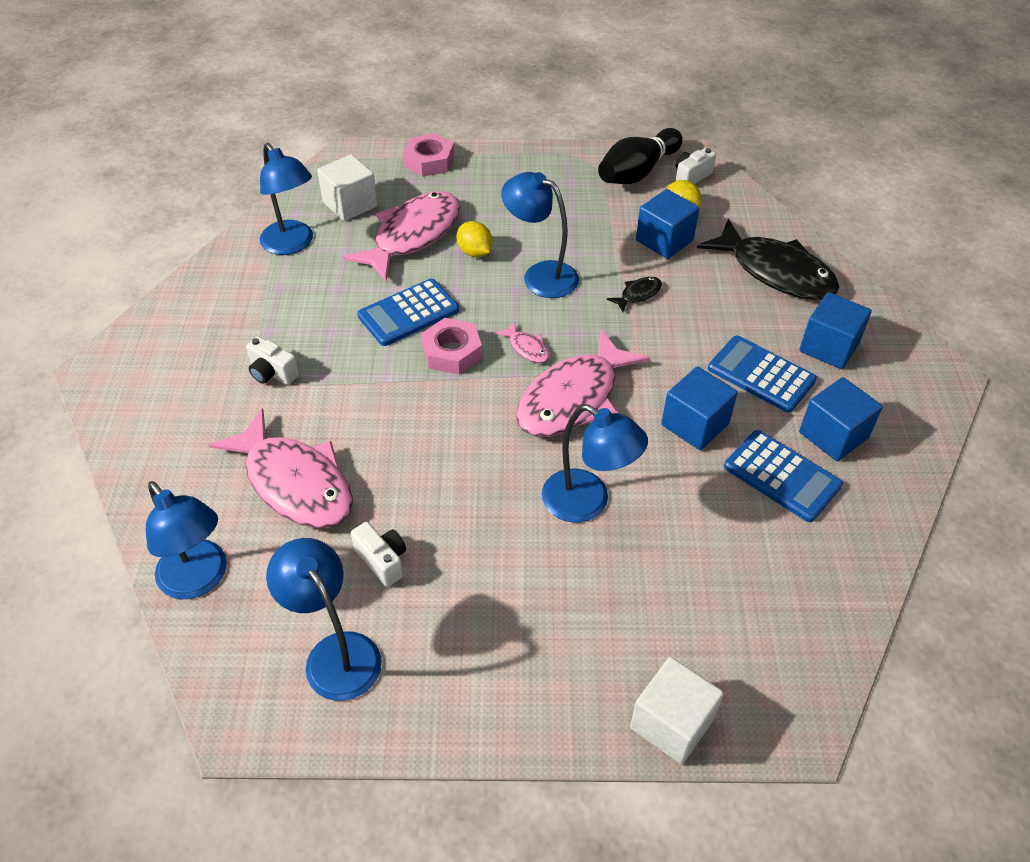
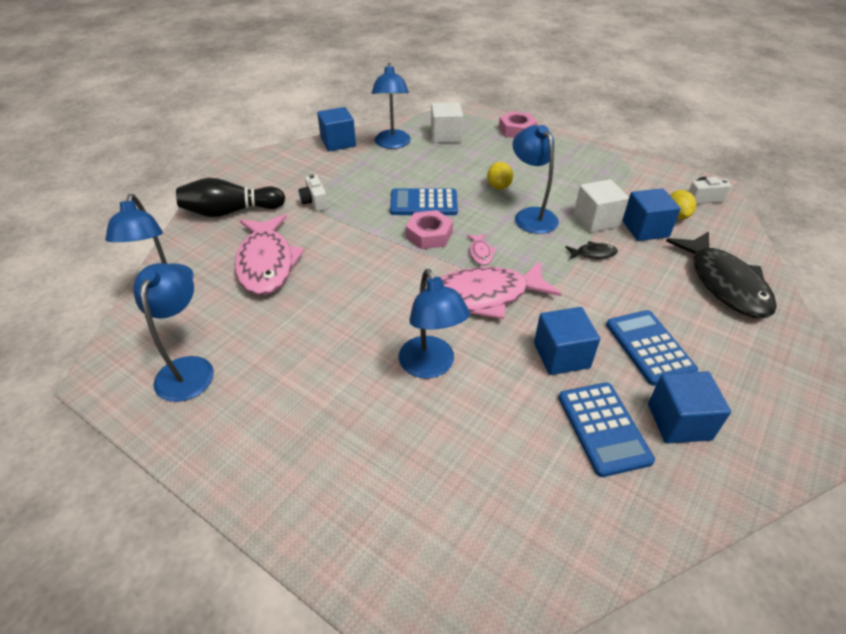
camera: 35 degrees right, 5 degrees down
(382, 560) = (268, 331): white camera -> none
(412, 235) = (468, 164): pink fish -> none
(637, 172) = (661, 182): black bowling pin -> black bowling pin (231, 212)
(671, 723) = (344, 558): white cube -> white cube (596, 220)
(829, 347) = (730, 355): blue cube -> blue cube (338, 142)

